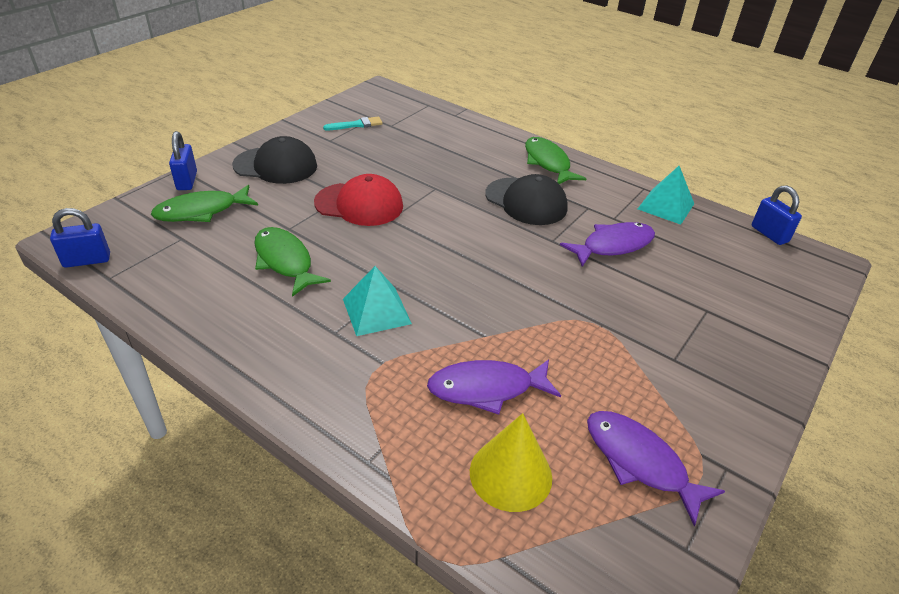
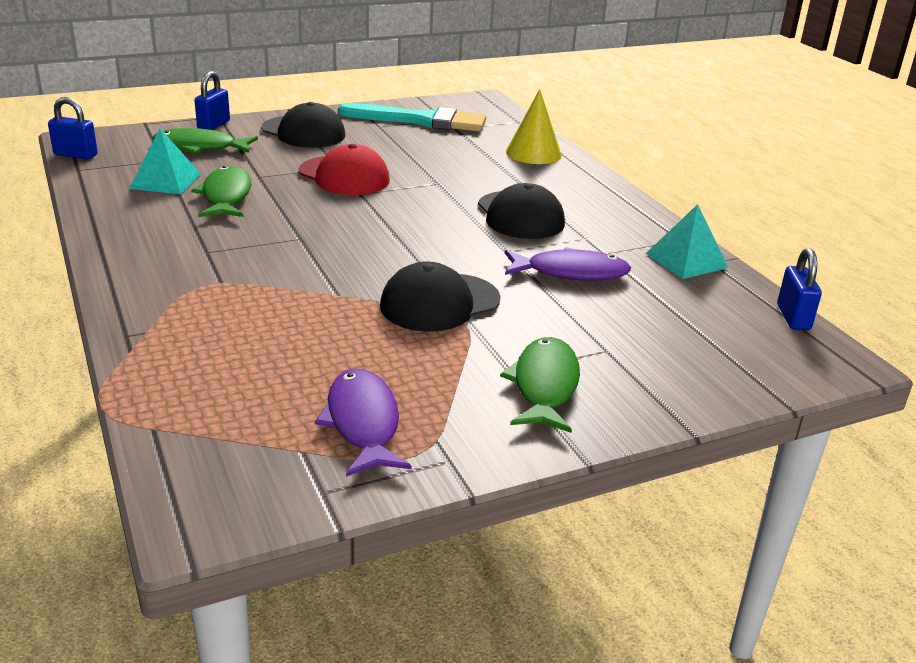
camera: 30 degrees right, 10 degrees down
(356, 125) = (420, 120): turquoise brush -> turquoise brush, size x2.22
(376, 311) = (260, 249): turquoise pyramid -> turquoise pyramid (166, 181)
(487, 388) = (288, 327): purple fish -> none
(510, 474) = (231, 385): yellow cone -> yellow cone (533, 153)
(548, 163) = (591, 193): green fish -> green fish (544, 386)
(563, 312) = (439, 303): none -> black cap

